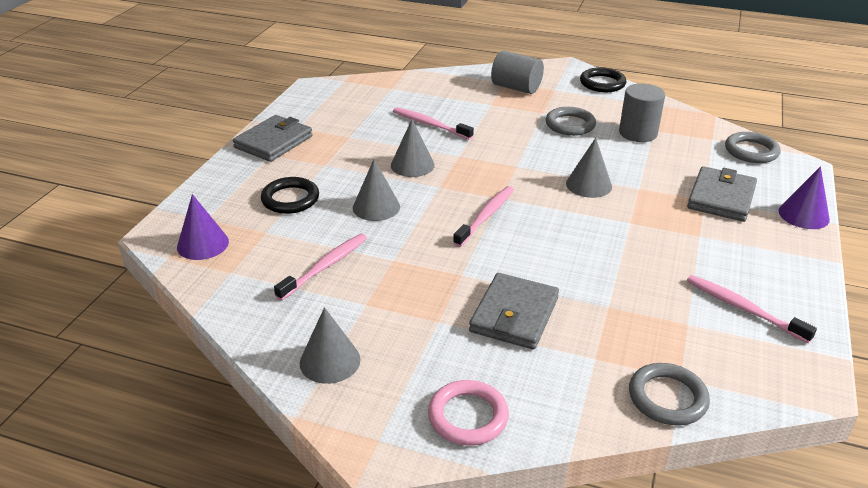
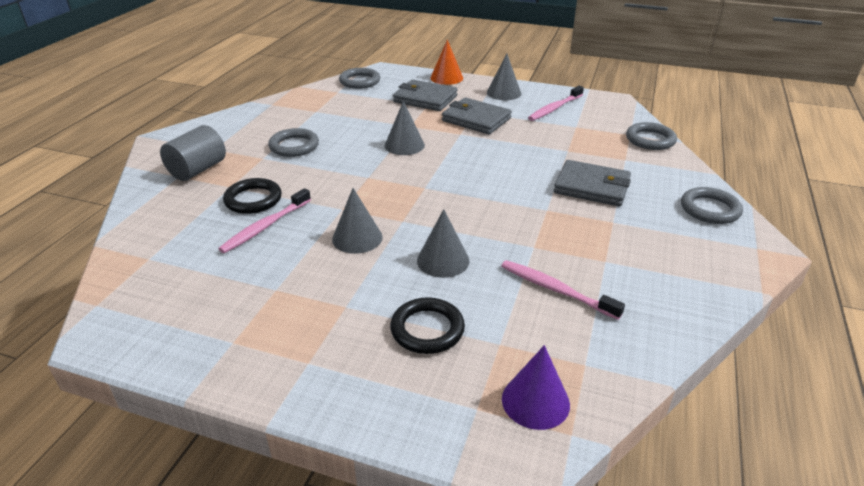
camera: 90 degrees left, 0 degrees up
(273, 142) = (271, 363): grey wallet -> grey wallet (476, 119)
(330, 361) = (689, 277): grey cone -> grey cone (503, 93)
(468, 416) = (710, 209): pink ring -> grey ring
(486, 216) = (456, 195): pink toothbrush -> none
(602, 83) = (213, 124): black ring -> black ring (253, 199)
(638, 133) = (320, 118): grey cylinder -> none
(803, 215) = (446, 78): purple cone -> orange cone

